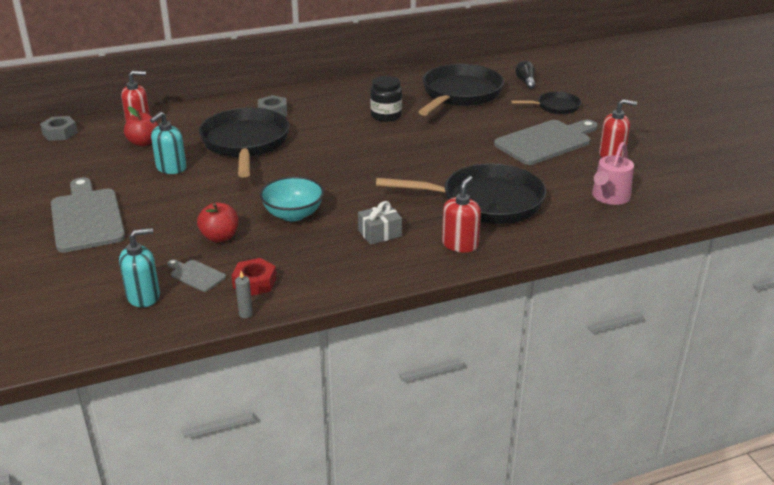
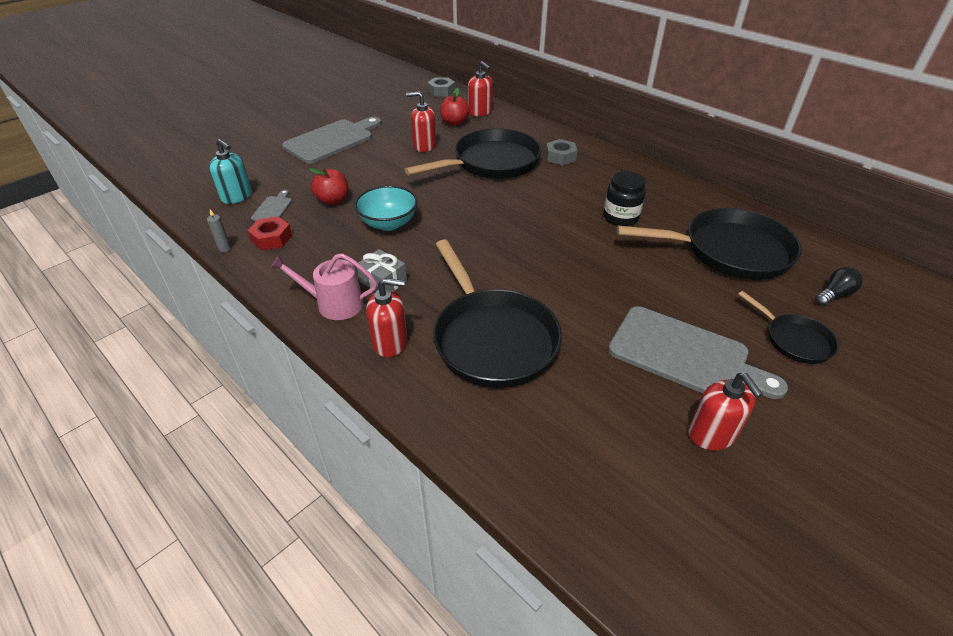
camera: 65 degrees right, 10 degrees up
(171, 168) = (424, 146): turquoise soap dispenser -> red soap dispenser
(609, 197) = (587, 457): pink watering can -> pink watering can (334, 304)

